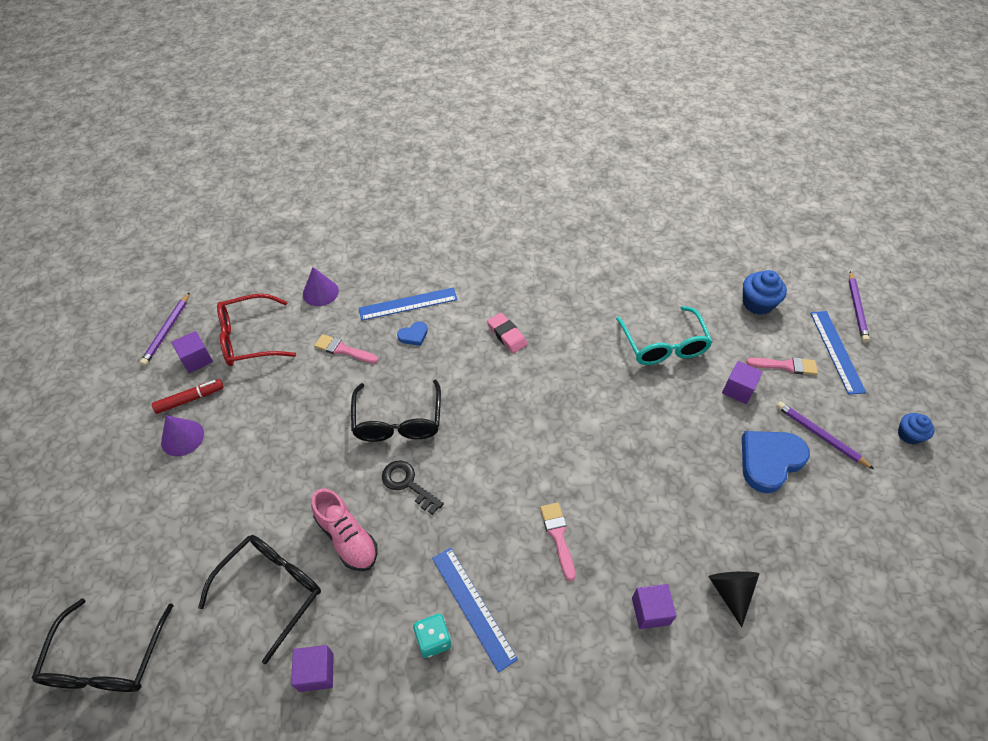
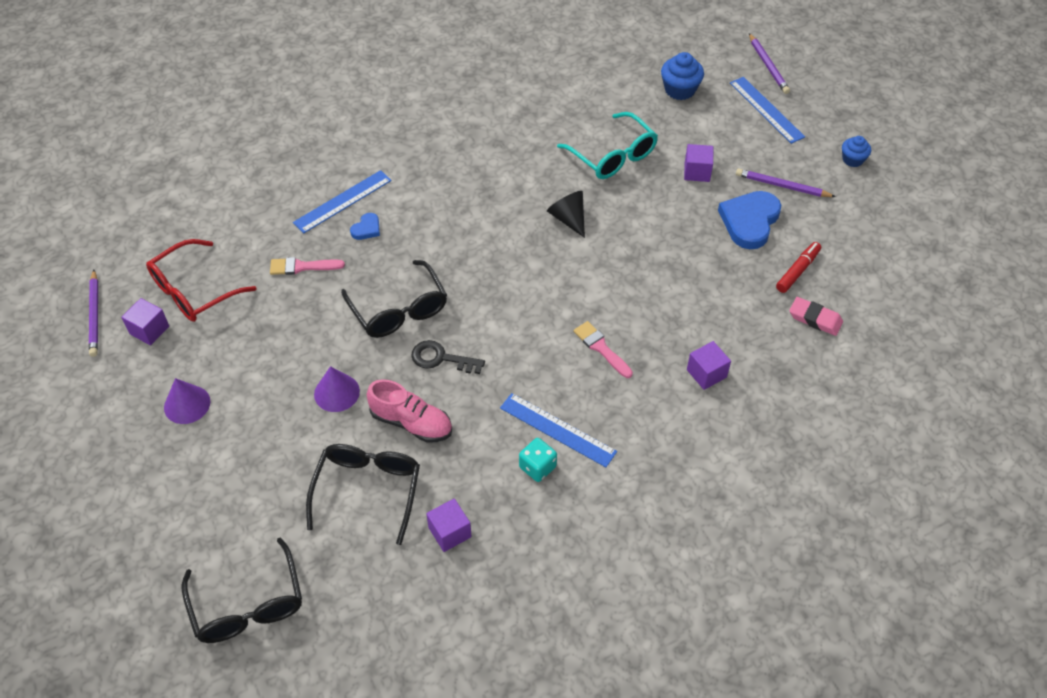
camera: 25 degrees left, 0 degrees up
(190, 399) = (169, 368): red marker -> red marker (797, 271)
(320, 292) = (241, 221): purple cone -> purple cone (336, 392)
(507, 335) = (460, 197): pink eraser -> pink eraser (815, 319)
(730, 592) = (763, 334): black cone -> black cone (568, 219)
(785, 366) = (729, 137): pink brush -> none

